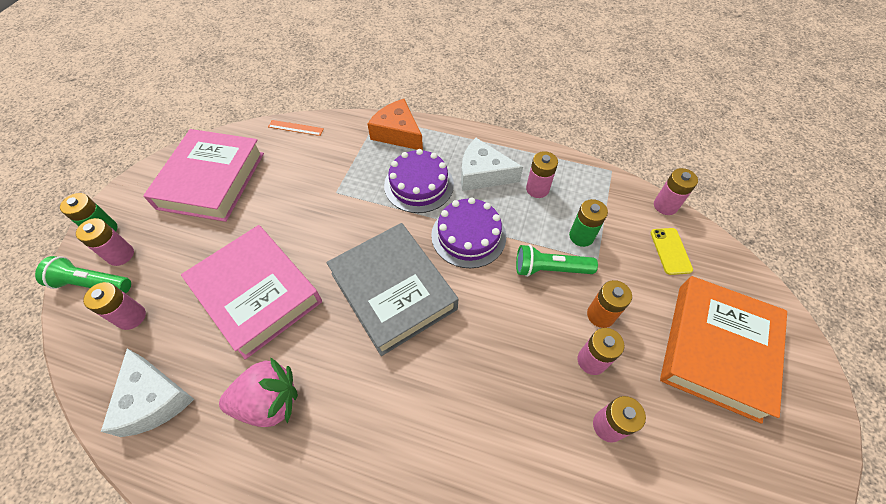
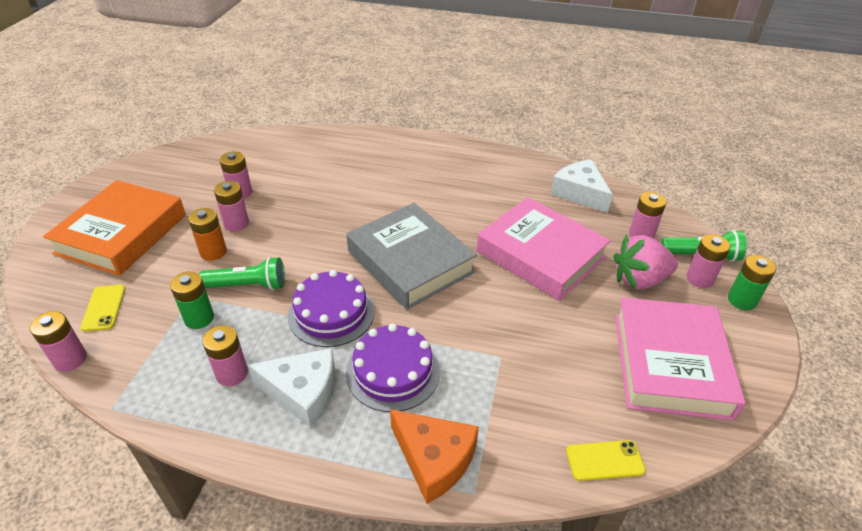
camera: 175 degrees right, 15 degrees down
(269, 402) = (493, 195): pink strawberry -> pink strawberry (639, 280)
(296, 128) = (605, 460): orange ruler -> yellow phone

